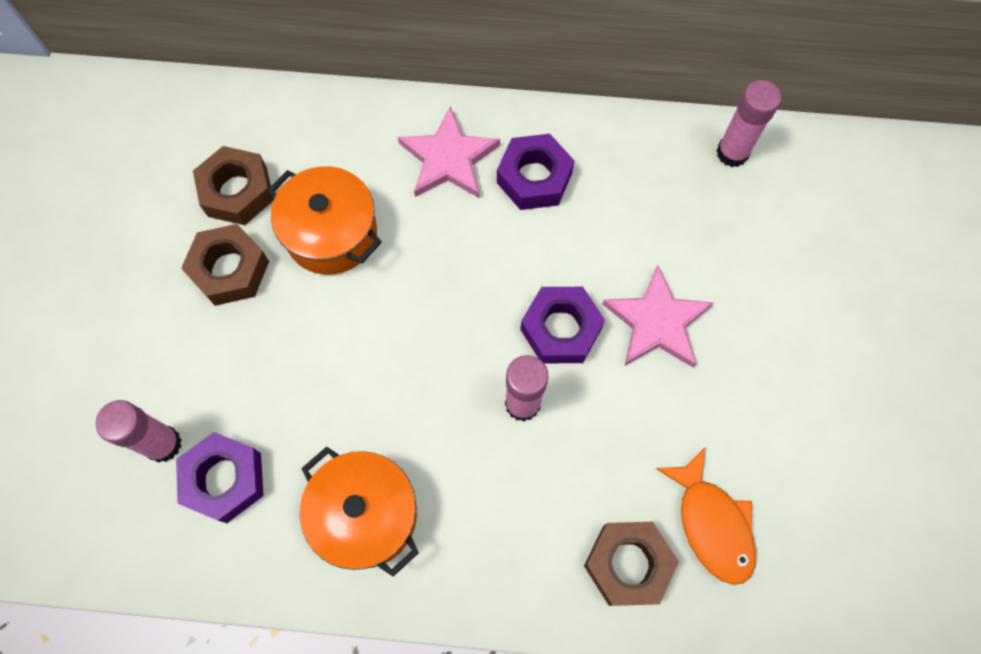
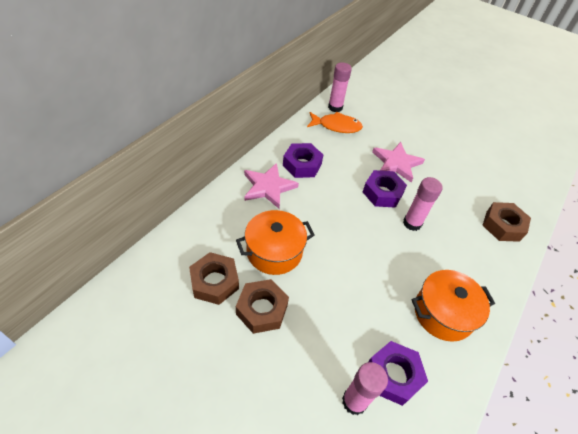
camera: 65 degrees left, 20 degrees down
(712, 524) = (493, 192): orange fish -> orange fish (336, 126)

